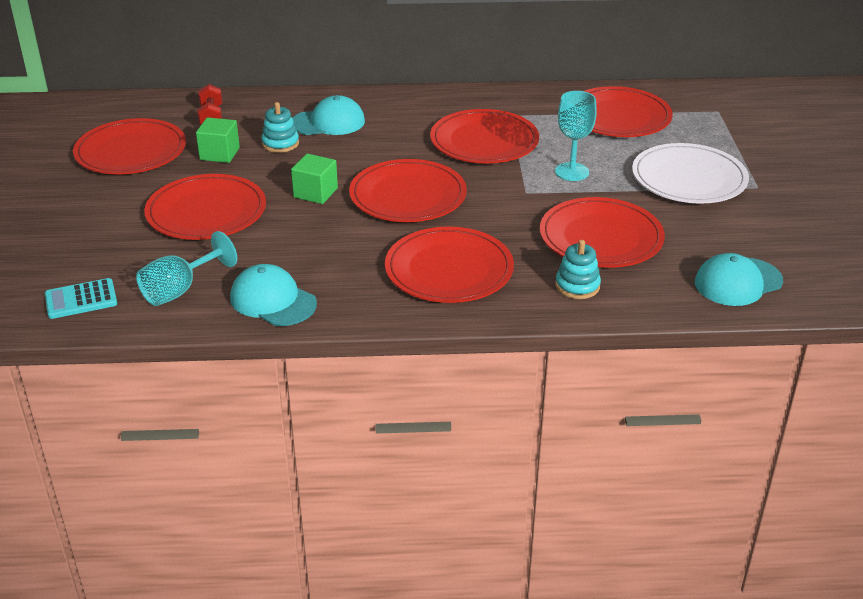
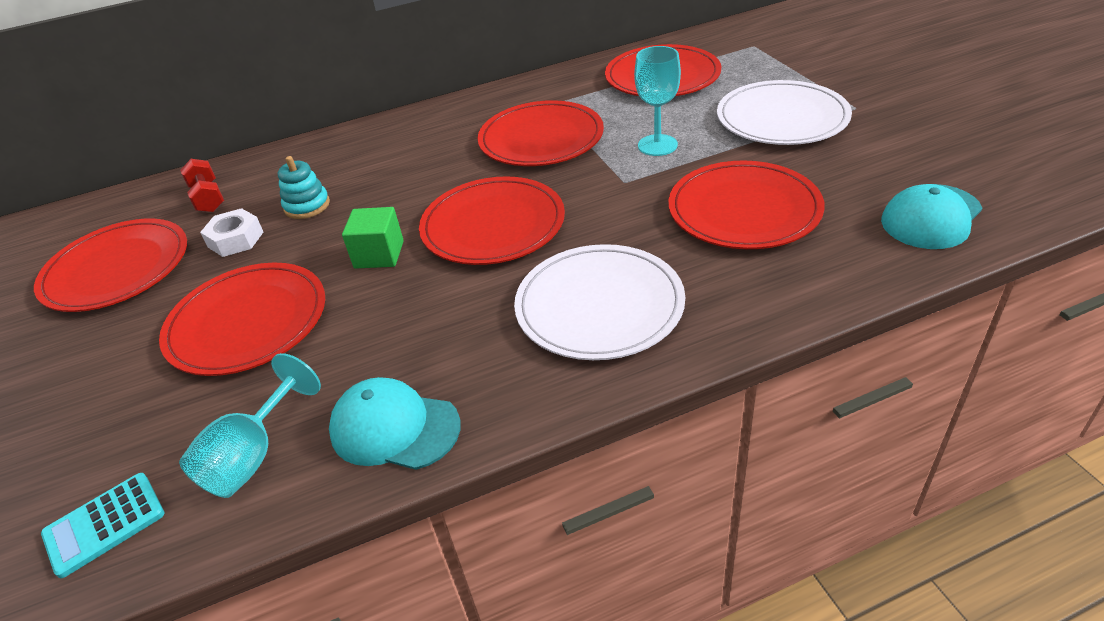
camera: 15 degrees left, 5 degrees up
(219, 154) = (235, 239): green cube -> white nut
(328, 122) = (353, 165): turquoise cap -> none
(449, 269) = (599, 305): red plate -> white plate
(577, 286) = (764, 278): turquoise stacking toy -> none

